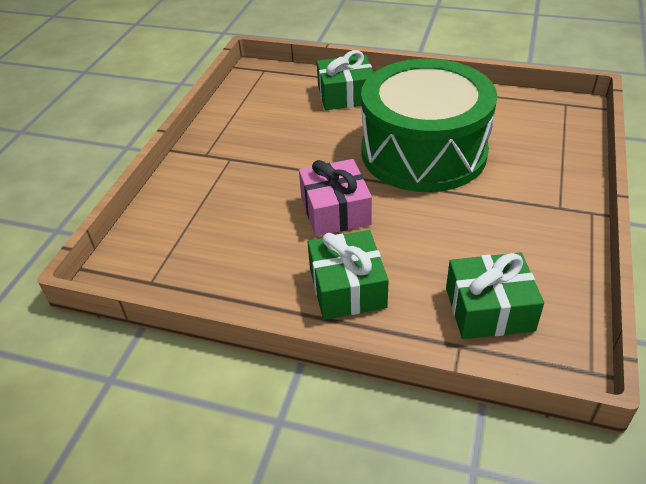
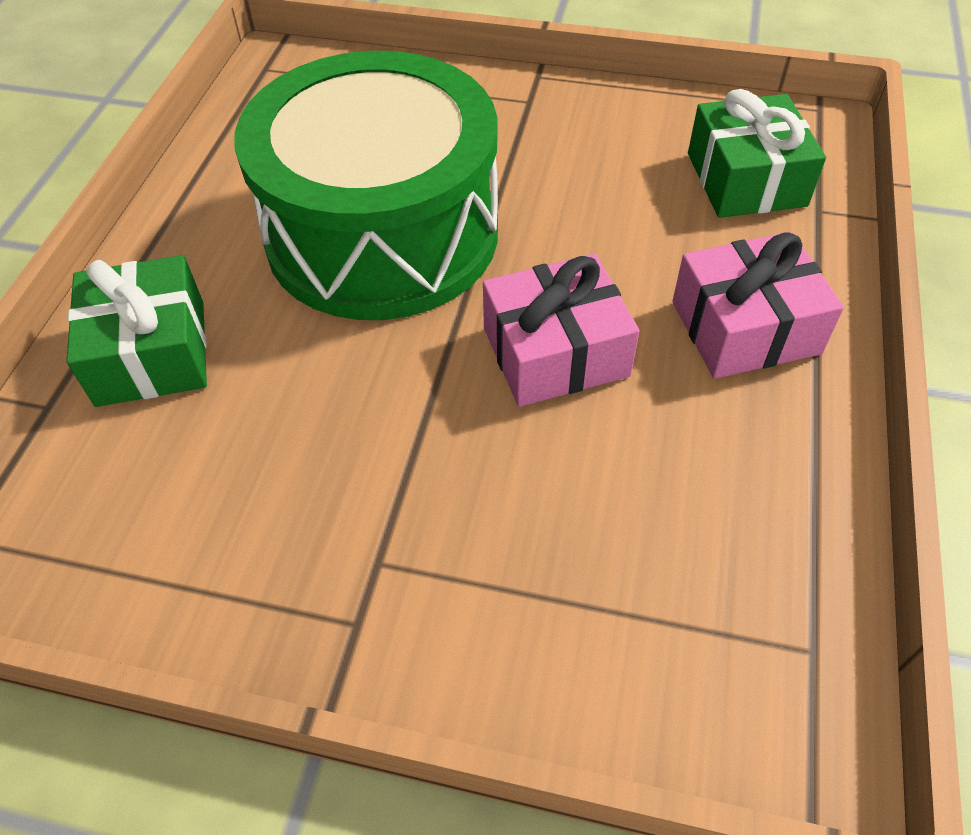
camera: 95 degrees left, 10 degrees up
(347, 287) = (745, 327): green gift -> pink gift

